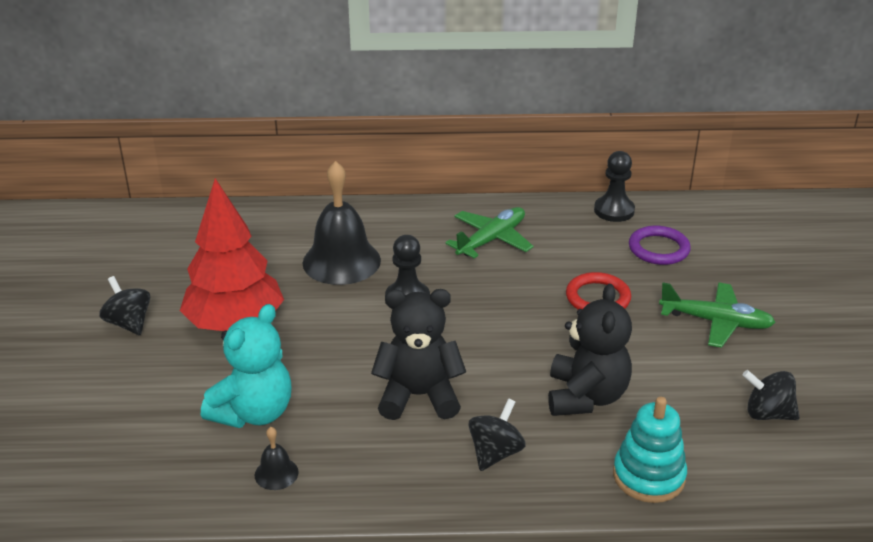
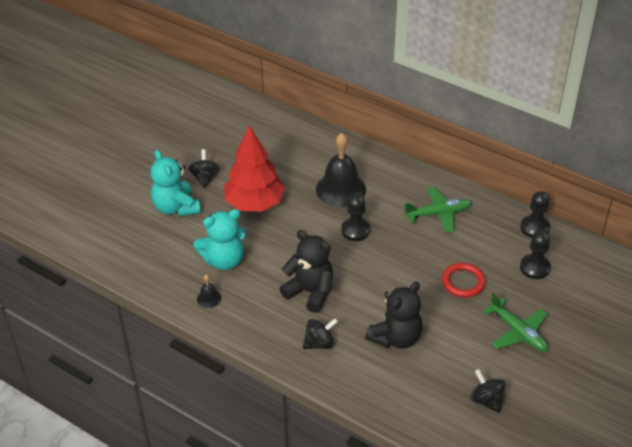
camera: 35 degrees right, 10 degrees up
(114, 377) = (176, 207): none -> turquoise teddy bear
(648, 476) = (384, 397): turquoise stacking toy -> none
(658, 249) = (534, 268): purple ring -> black pawn

